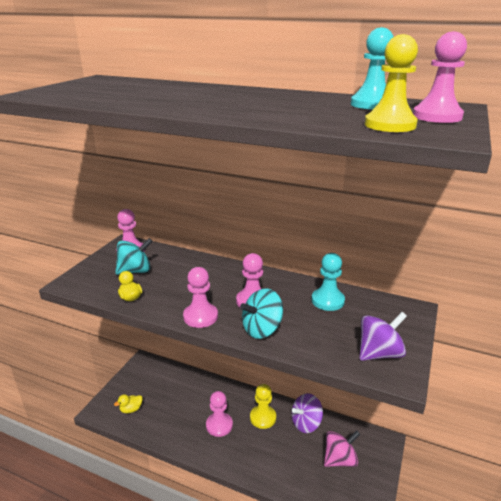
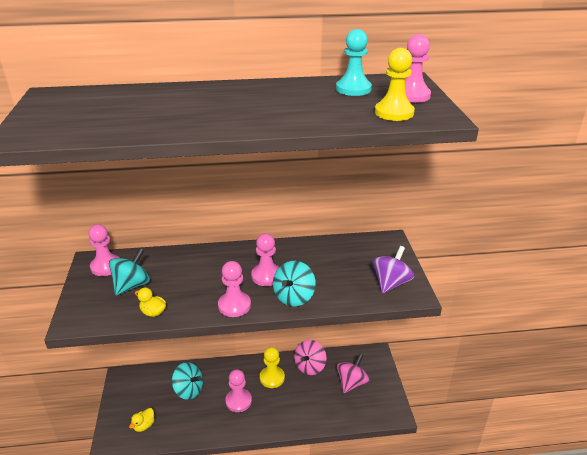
camera: 30 degrees left, 5 degrees up
(185, 395) = (188, 390): none -> turquoise spinning top
(306, 423) = (310, 366): purple spinning top -> pink spinning top
(327, 301) = (325, 254): turquoise pawn -> none

